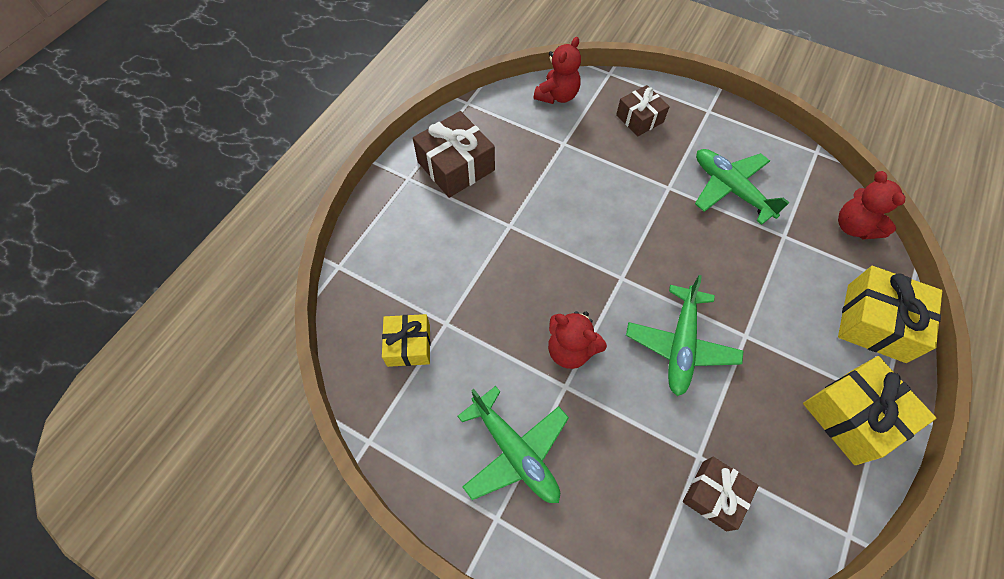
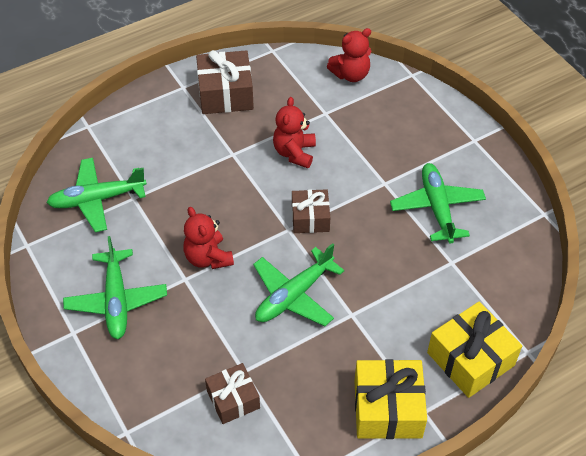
camera: 30 degrees right, 10 degrees down
(408, 345) = (97, 199): yellow gift -> green plane
(639, 118) = (406, 121): brown gift -> brown gift (310, 218)
(853, 227) = (521, 284): red teddy bear -> red teddy bear (294, 153)

